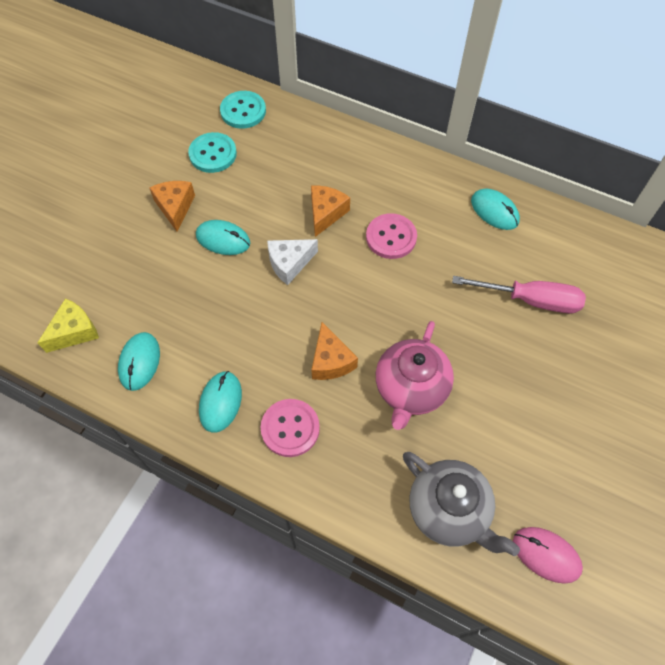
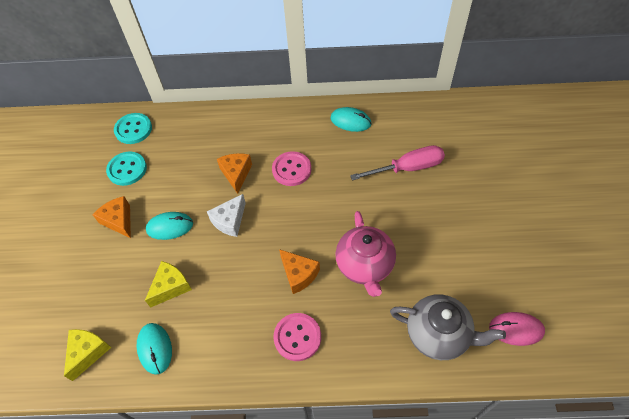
camera: 25 degrees left, 5 degrees down
(189, 305) = (171, 287): none -> yellow cheese
(220, 402) = (235, 345): turquoise mouse -> none

